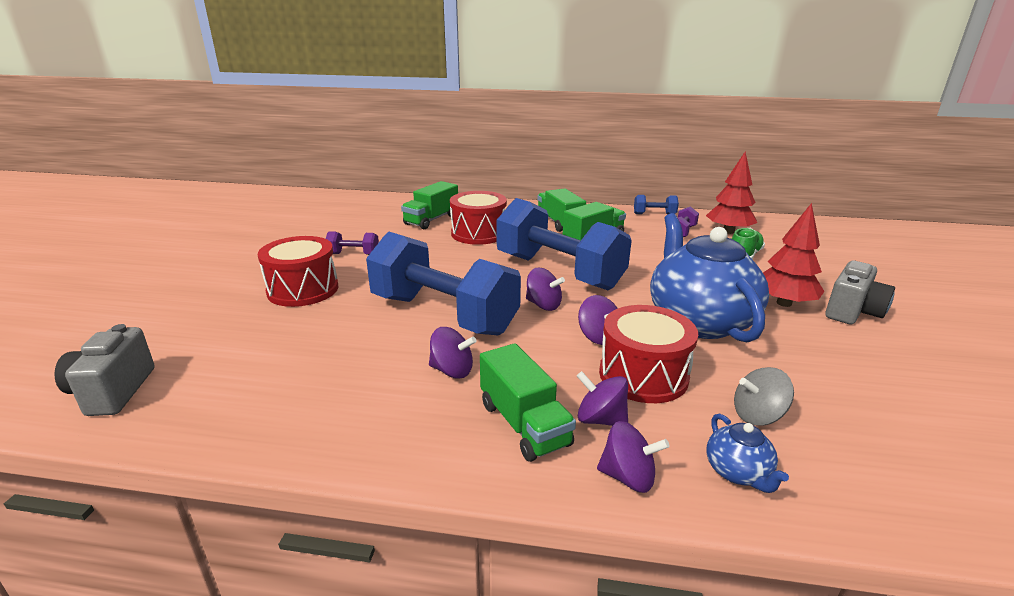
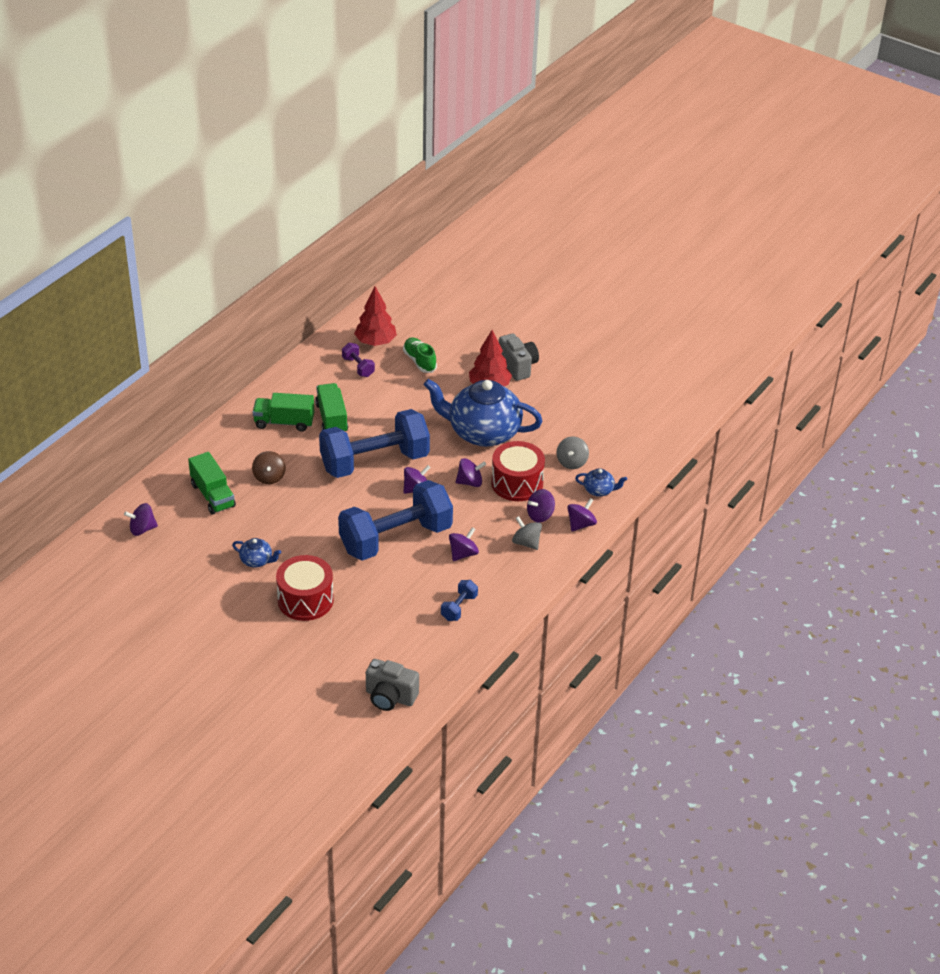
camera: 65 degrees left, 15 degrees up
(353, 254) = (257, 561): purple dumbbell -> blue teapot
(367, 208) = (142, 529): none -> purple spinning top
(478, 233) = (269, 477): red drum -> brown spinning top
(524, 424) = (526, 543): green truck -> grey spinning top
(654, 214) = (310, 360): blue dumbbell -> blue dumbbell (459, 607)

